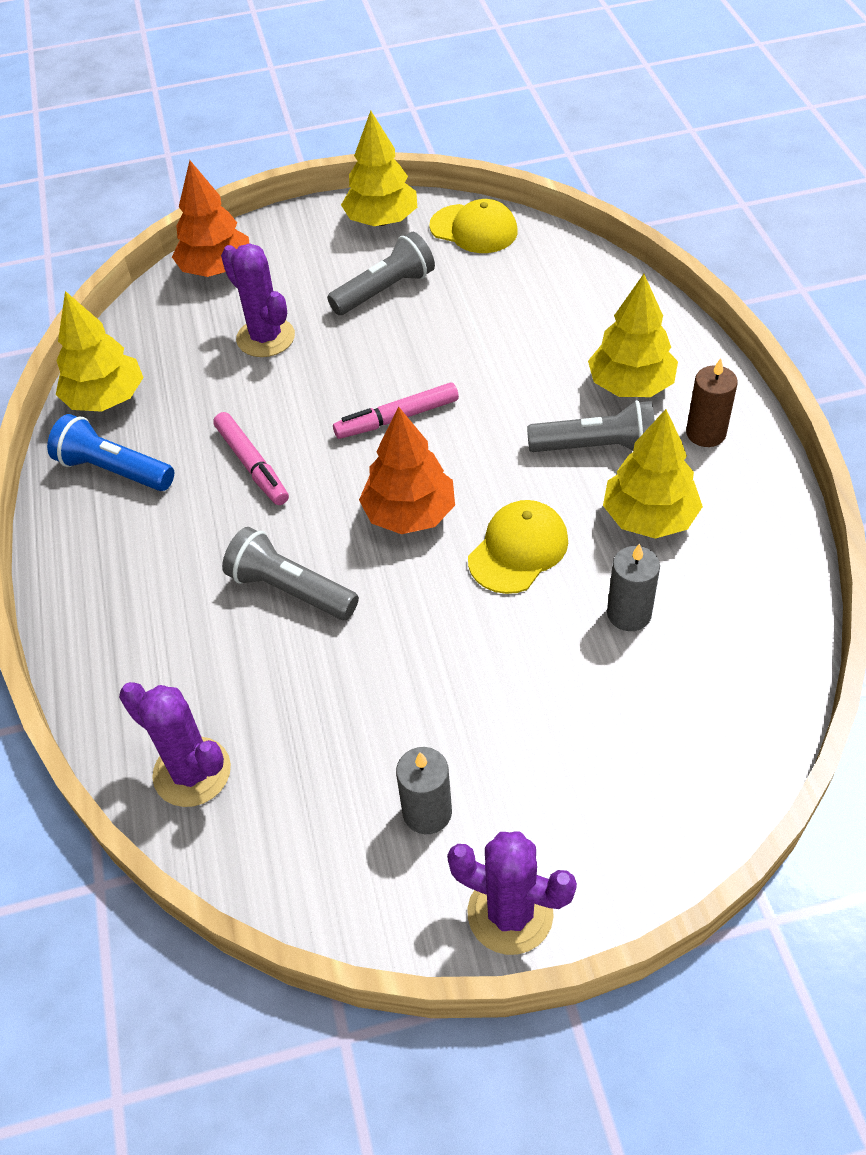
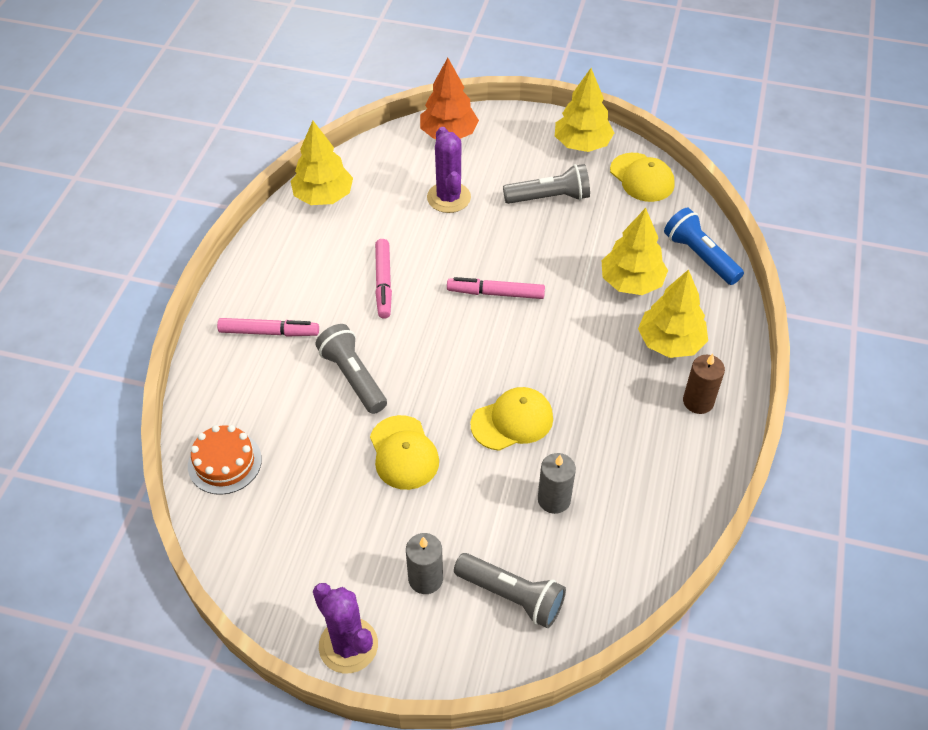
camera: 25 degrees right, 0 degrees up
(113, 470) = (298, 247): blue flashlight -> blue flashlight (699, 256)
(143, 586) = (269, 332): none -> pink marker
(192, 772) = (225, 462): purple cactus -> orange cake
(409, 514) = (459, 363): orange tree -> none
(415, 648) = (403, 453): none -> yellow cap
(427, 812) = (341, 559): grey candle -> grey candle (425, 578)
(596, 447) = (614, 375): grey flashlight -> grey flashlight (512, 596)
(649, 517) = (615, 441): yellow tree -> yellow tree (631, 282)

